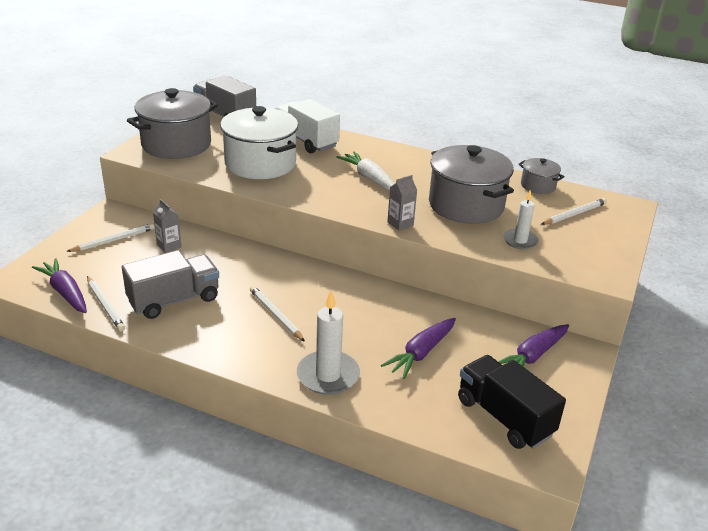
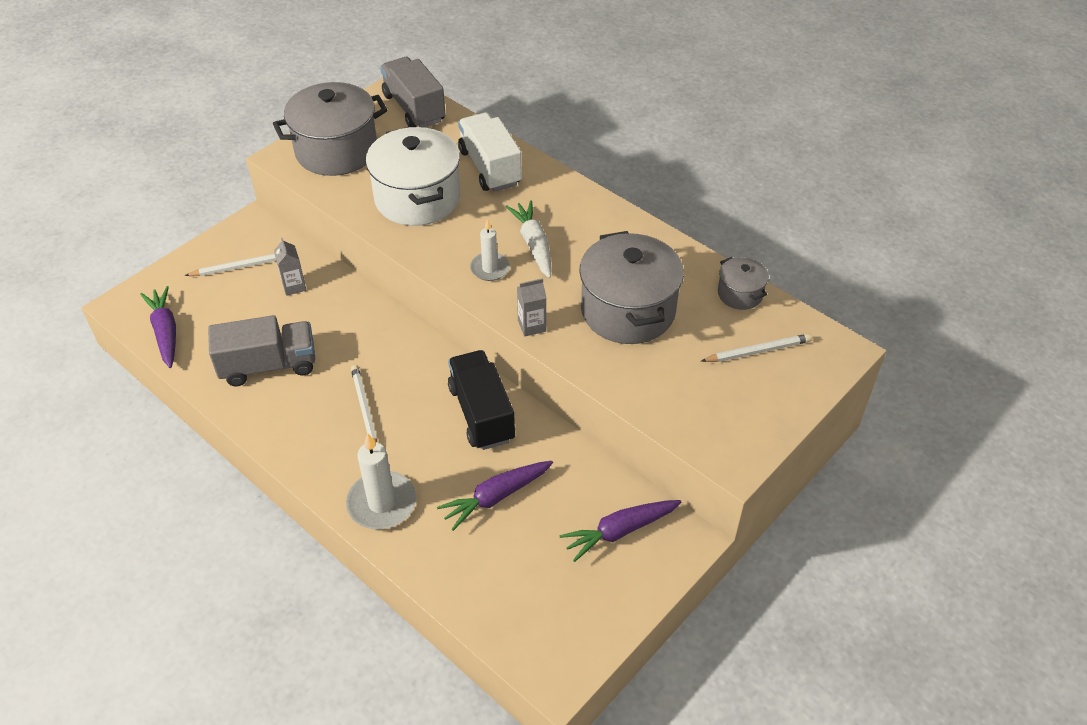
camera: 20 degrees right, 15 degrees up
(105, 305) = (197, 358): white pencil -> none
(504, 417) = (541, 604): black truck -> black truck (481, 413)
(520, 241) = (661, 381): white candle -> white candle (490, 268)

